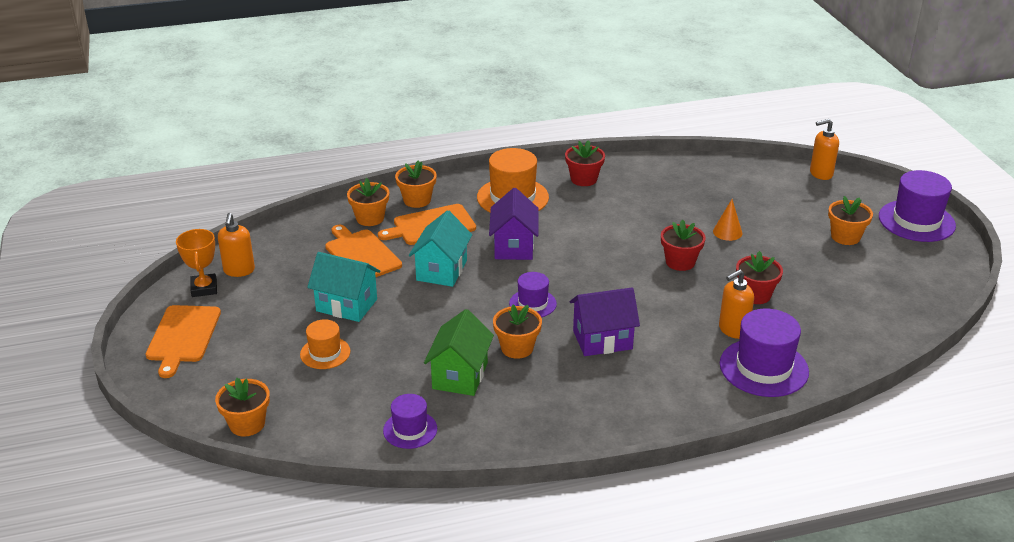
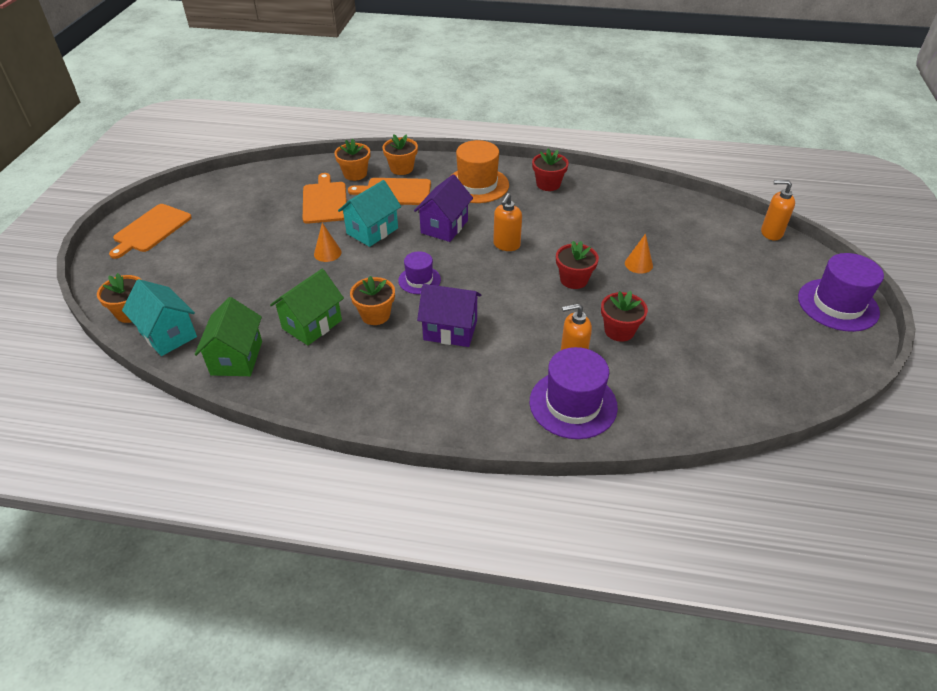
camera: 25 degrees right, 10 degrees up
(204, 288) = (196, 197): orange trophy -> none
(239, 271) = (230, 190): orange soap dispenser -> orange soap dispenser (506, 245)
(325, 353) = (232, 273): orange hat -> none
(346, 305) = (280, 239): turquoise house -> turquoise house (168, 334)
(410, 429) = (237, 358): purple hat -> green house
(413, 304) = (327, 253): none -> orange cone
(845, 237) = (751, 300): orange flower pot -> none

